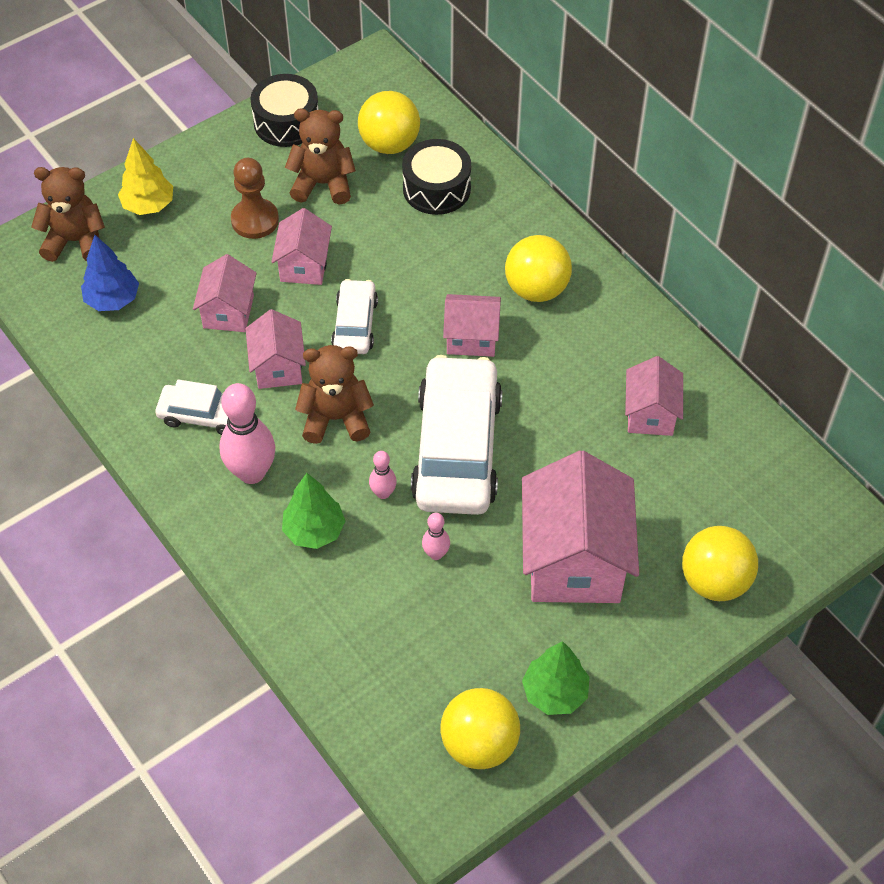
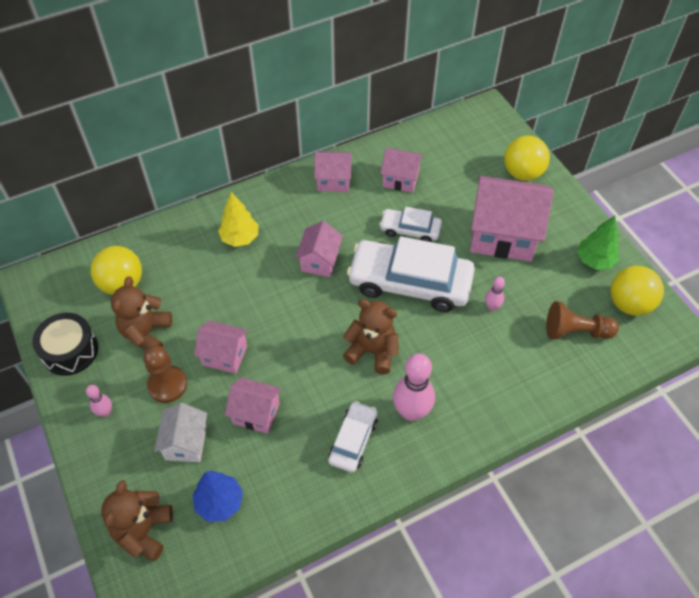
camera: 80 degrees left, 0 degrees up
(148, 205) = (123, 466): yellow tree -> yellow tree (240, 238)
(182, 254) = (186, 443): none -> white house
(278, 367) = (318, 384): pink house -> pink house (333, 180)
(314, 531) = (466, 376): green tree -> none
(336, 418) = (372, 351): brown teddy bear -> brown teddy bear turned 105 degrees clockwise
(355, 324) = (290, 329): white car -> white car (410, 230)
(383, 493) = (440, 330): pink bowling pin -> pink bowling pin (105, 412)
(413, 667) = (575, 331): none -> brown pawn
(436, 188) = (177, 261): black drum -> none
(536, 289) = (287, 218): yellow ball -> none

